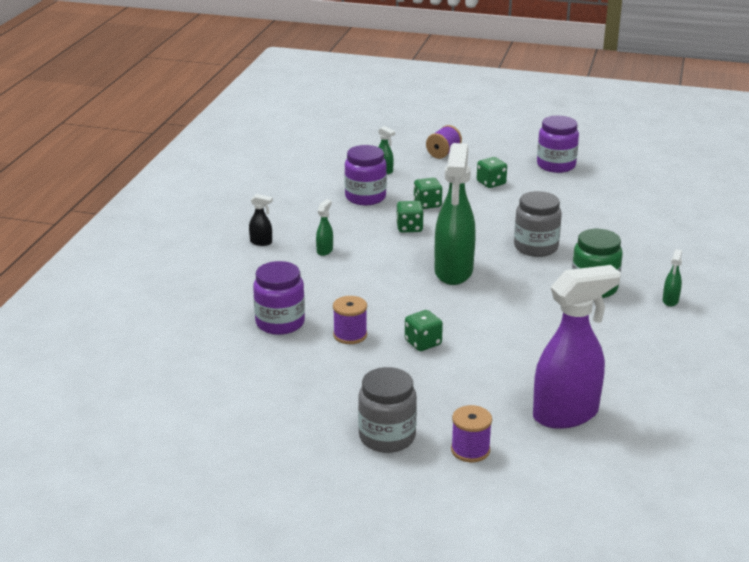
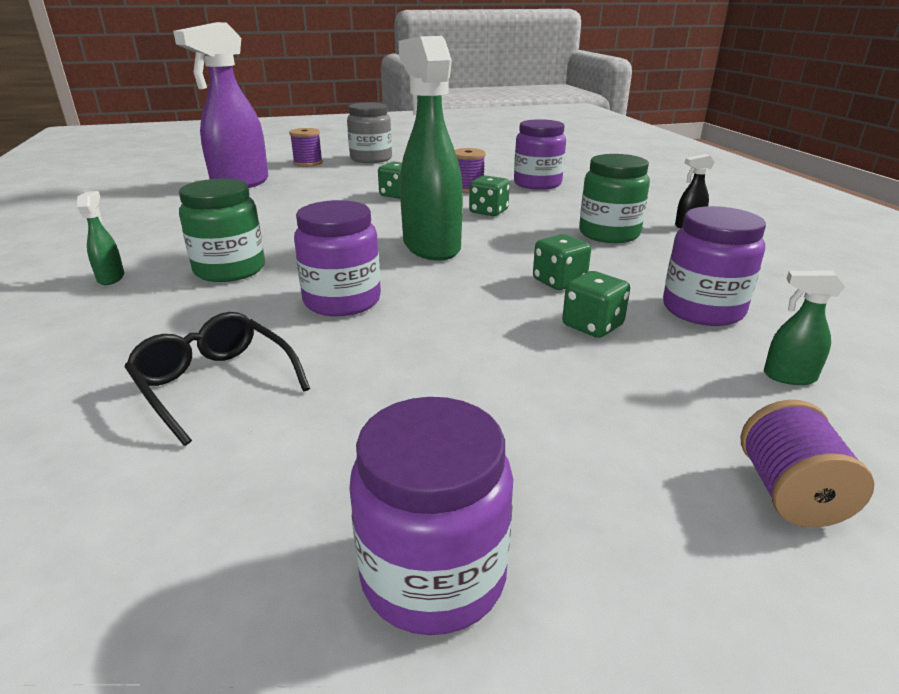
camera: 150 degrees right, 0 degrees up
(325, 250) = (609, 234): green spray bottle -> green jar
(491, 183) = (543, 418): green dice -> green dice (488, 212)
(536, 247) = (342, 301): grey jar -> purple jar
(608, 223) = (215, 384): none -> black glasses

